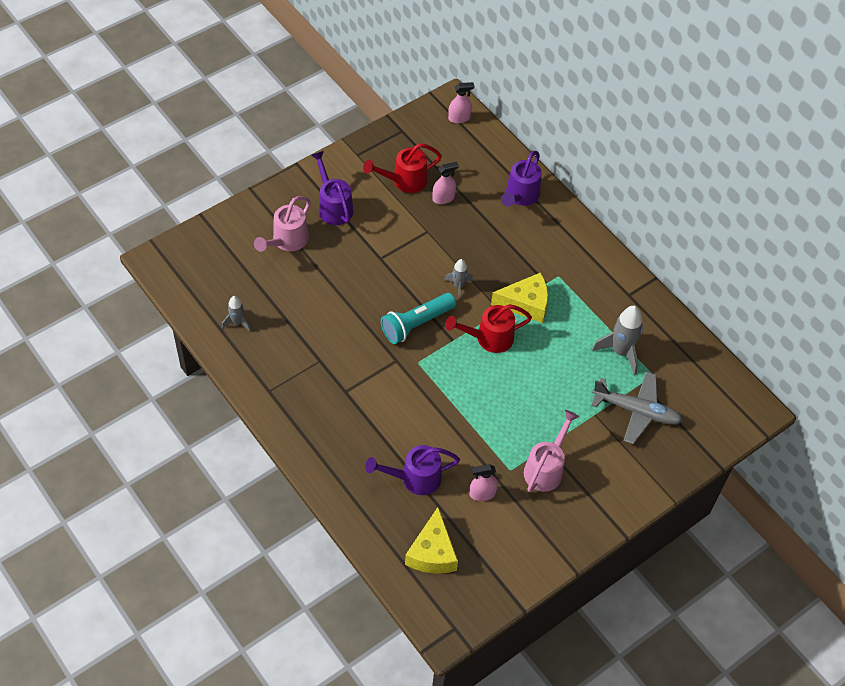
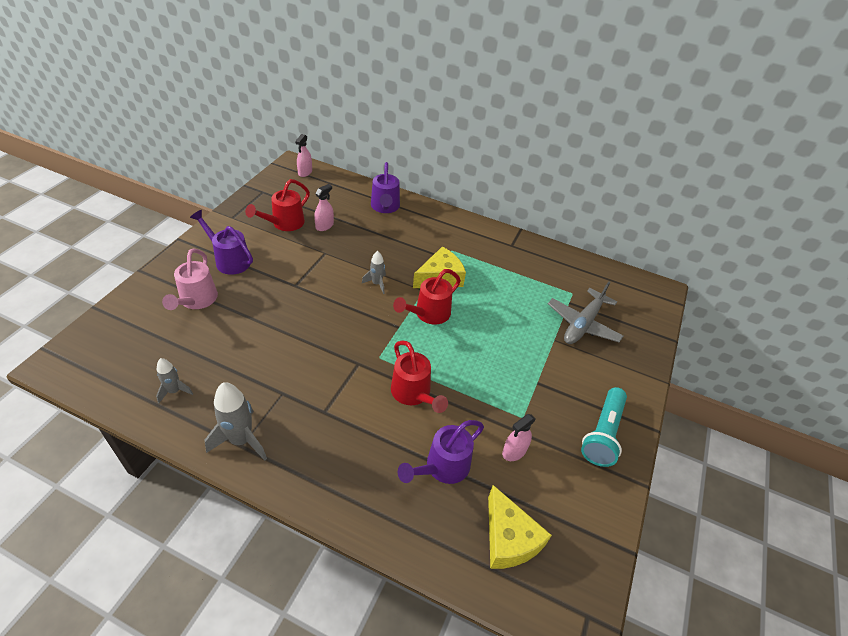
camera: 30 degrees left, 10 degrees down
(416, 324) = (358, 326): turquoise flashlight -> turquoise flashlight (602, 434)
(428, 408) = (413, 394): none -> red watering can
(459, 118) = (305, 172): pink spray bottle -> pink spray bottle turned 150 degrees clockwise
(546, 468) = (550, 401): pink watering can -> none
(620, 352) = (537, 286): grey rocket -> grey rocket (241, 440)
(637, 411) = (582, 324): grey plane -> grey plane turned 135 degrees clockwise

